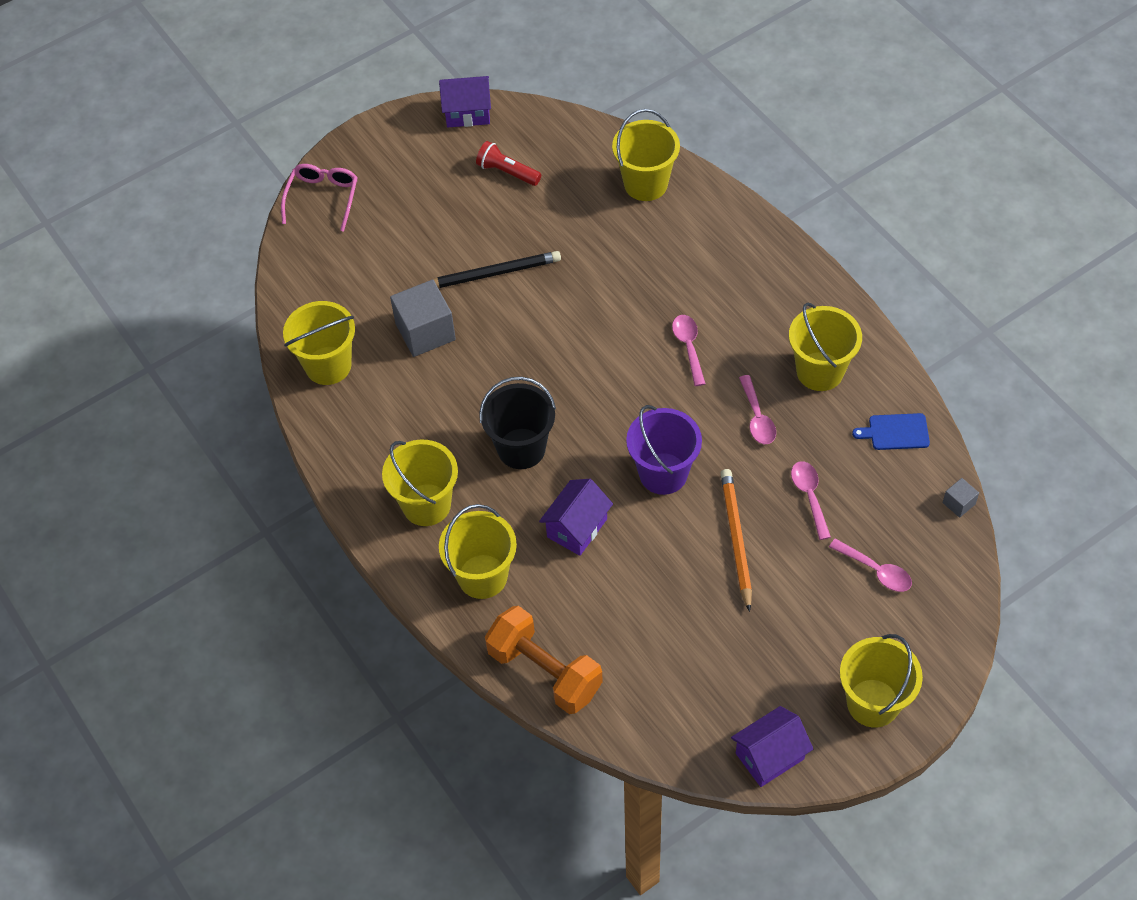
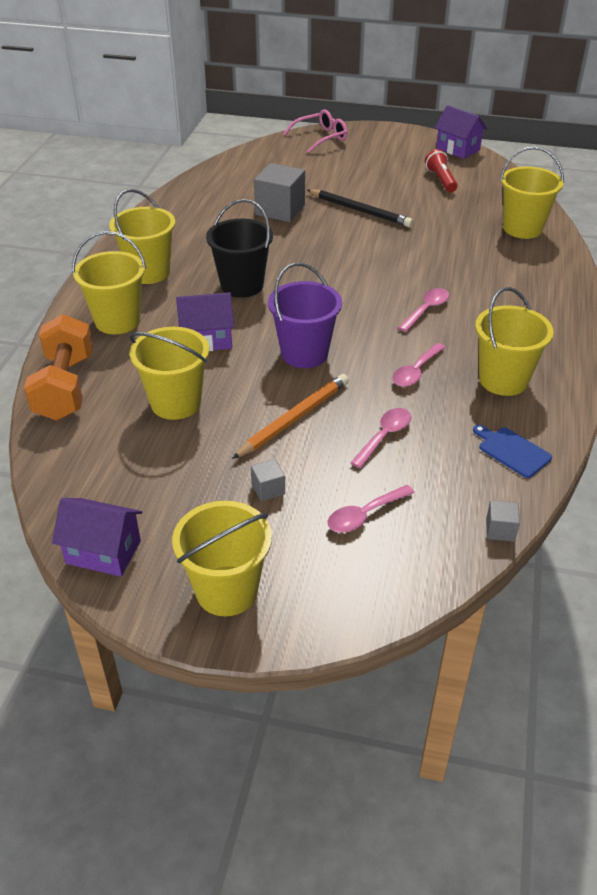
camera: 45 degrees right, 15 degrees down
(328, 365) = (207, 192): yellow bucket -> yellow bucket (176, 403)
(797, 610) = (268, 489): none -> grey cube
(876, 570) = (364, 515): pink spoon -> pink spoon turned 60 degrees clockwise

